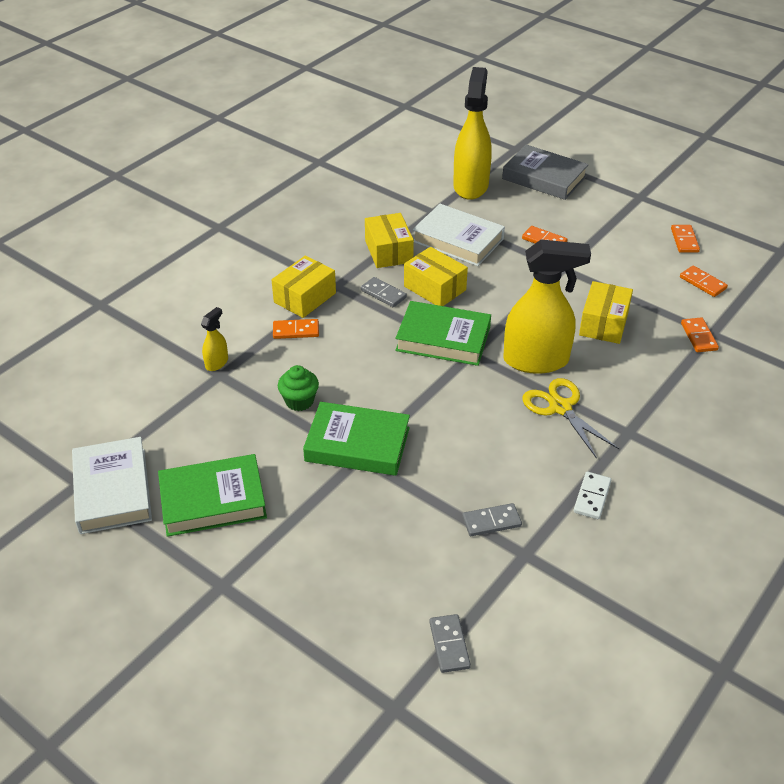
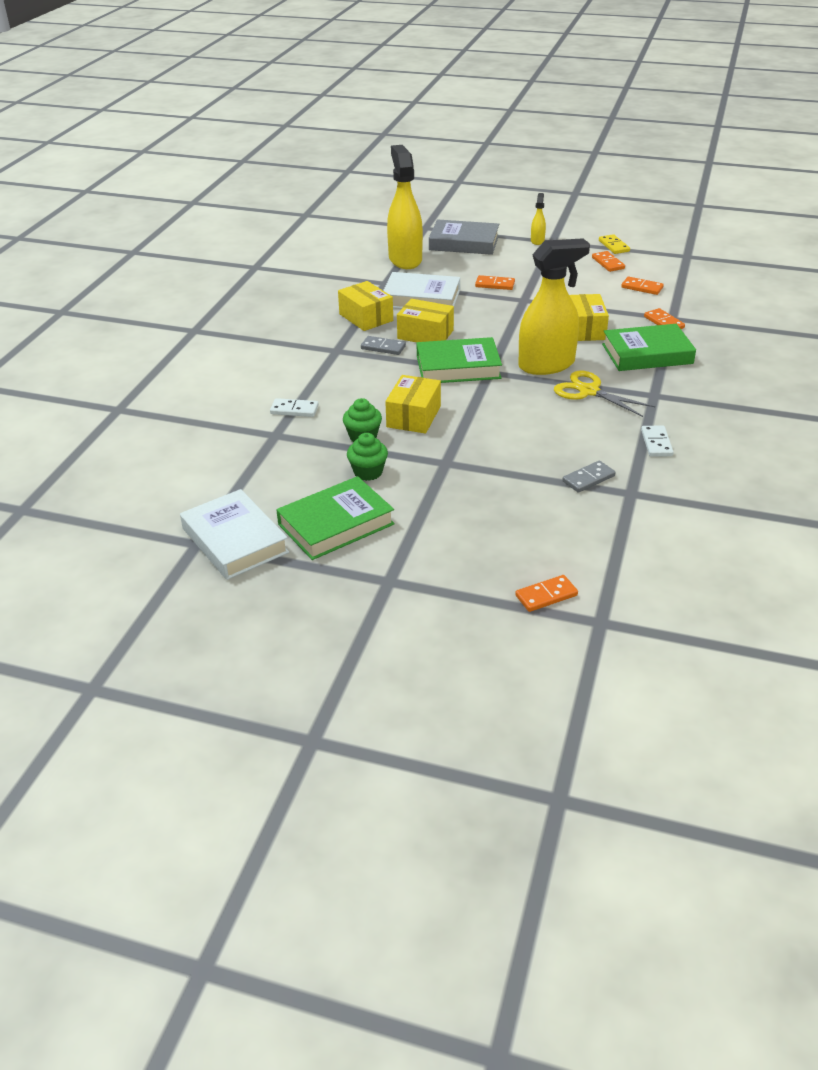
camera: 20 degrees left, 5 degrees down
(217, 363) = (266, 427): yellow spray bottle -> yellow spray bottle (537, 241)
(254, 349) = (294, 410): none -> white domino
(279, 446) = (368, 472): none -> green cupcake
(296, 331) = (323, 389): orange domino -> orange domino (546, 595)
(305, 298) = (314, 364): yellow box -> yellow box (414, 416)
(357, 444) = (437, 455): green book -> green book (647, 354)
(449, 645) = (614, 568): grey domino -> none
(705, 218) = (613, 246): none -> yellow domino

